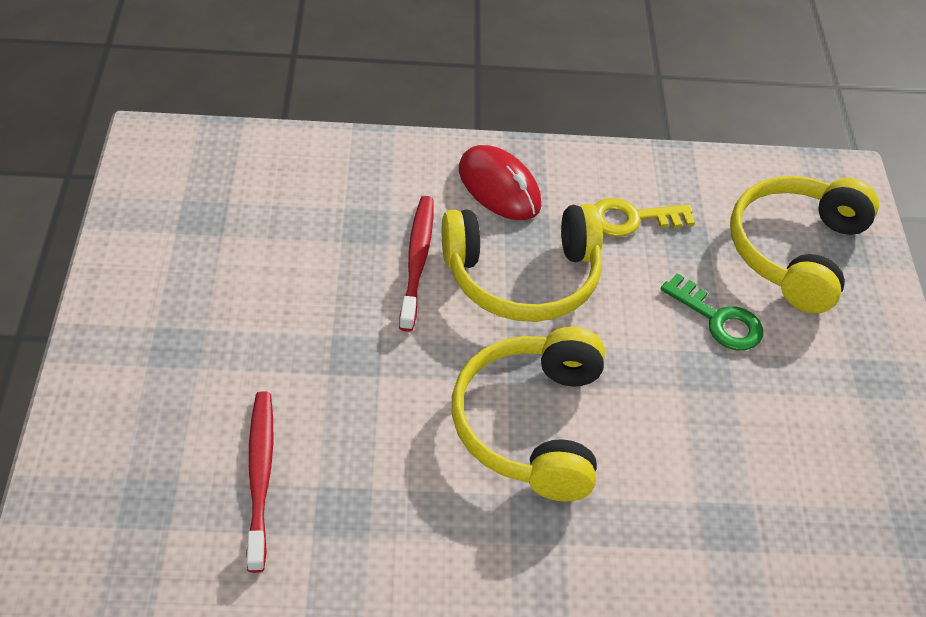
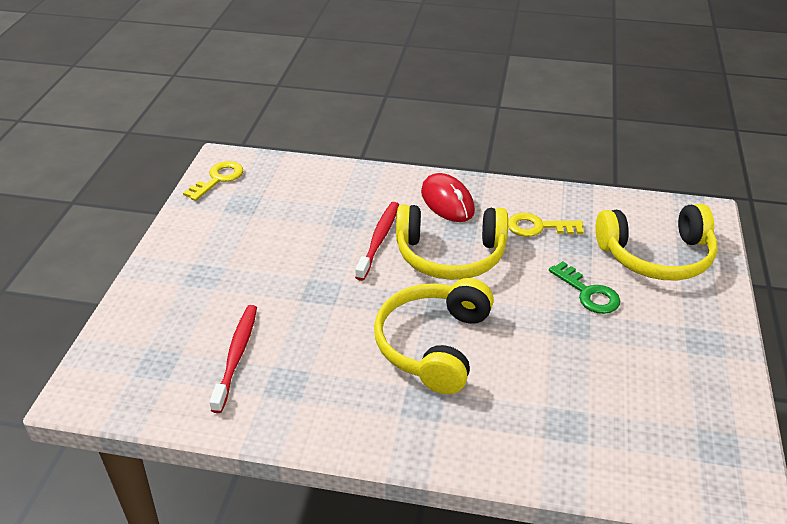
camera: 15 degrees right, 10 degrees down
(153, 176) = (218, 179): none -> yellow key
(795, 251) = (656, 256): yellow headphones -> yellow headphones turned 135 degrees counterclockwise

